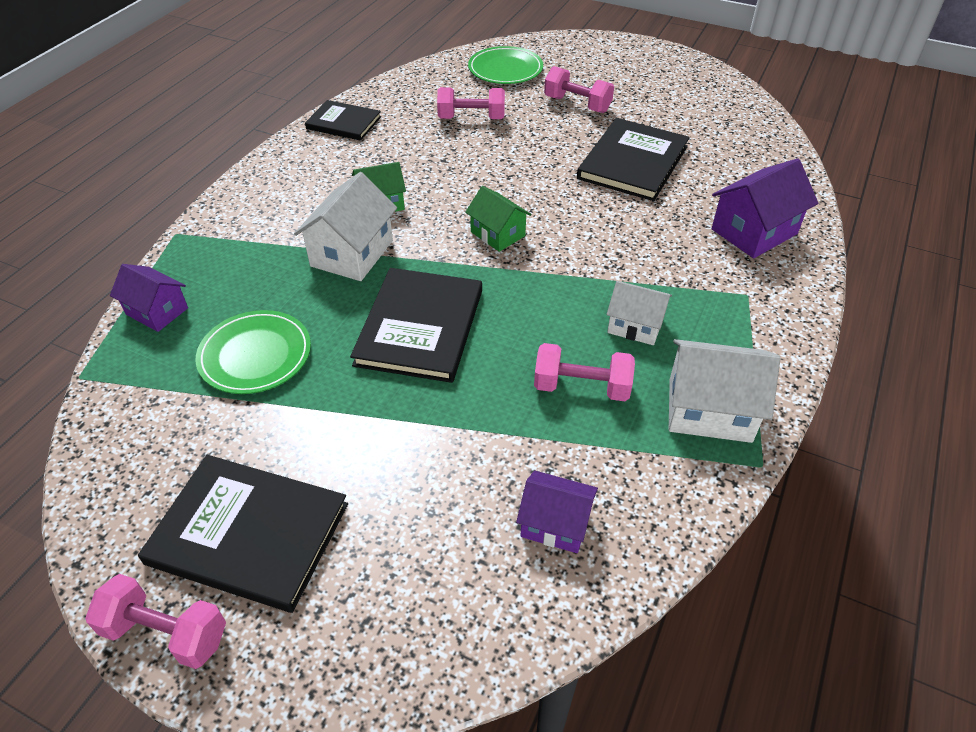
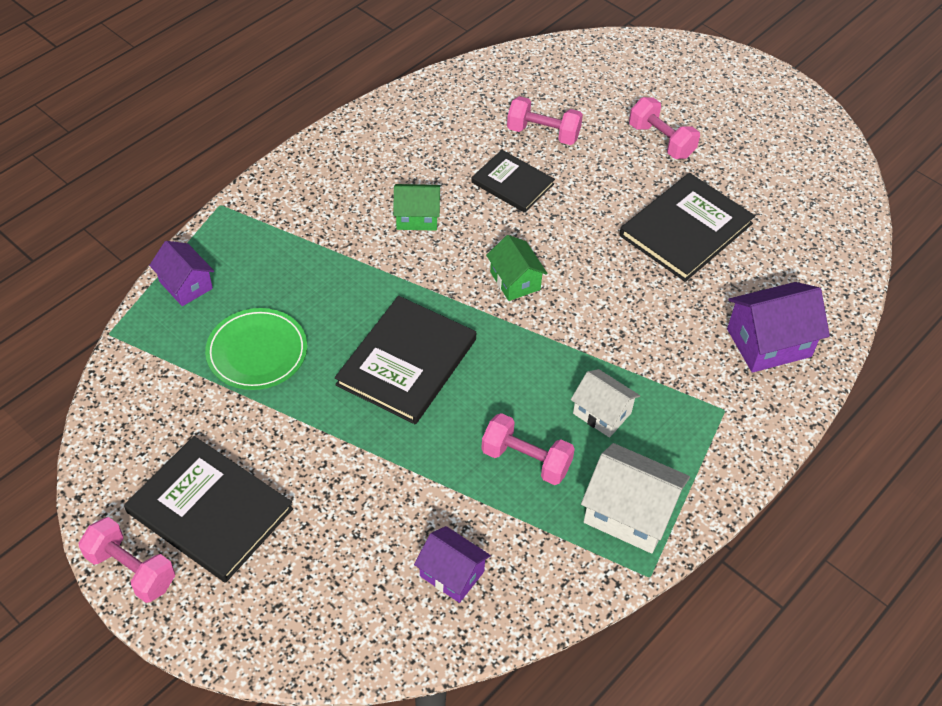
camera: 15 degrees right, 5 degrees up
(343, 123) = (412, 109): black book -> black book (512, 183)
(352, 253) = (372, 267): white house -> none
(505, 69) = (604, 75): green plate -> none

